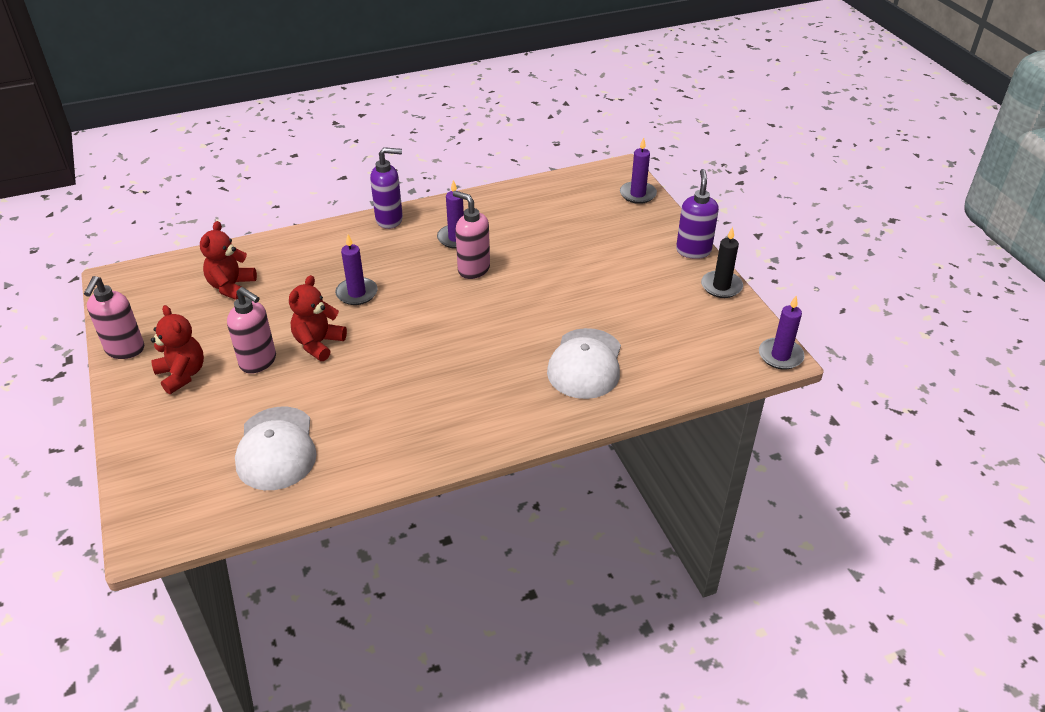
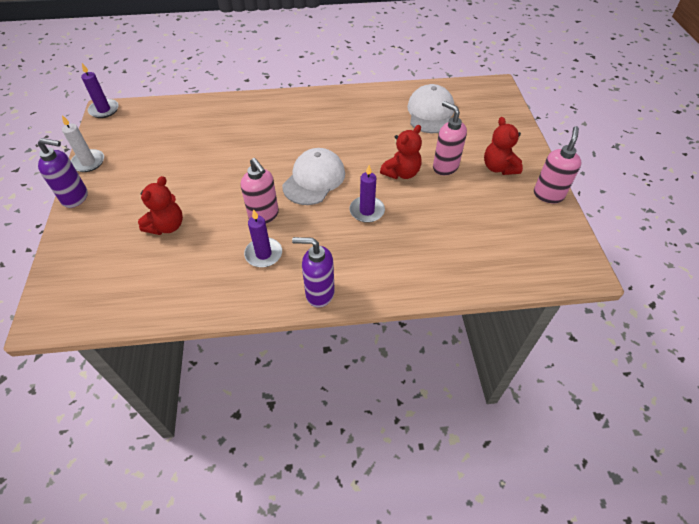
camera: 165 degrees left, 10 degrees up
(231, 287) = (474, 239): red teddy bear -> red teddy bear (167, 226)
(585, 364) = (226, 126): white cap -> white cap (314, 179)
(637, 194) = (60, 275): purple candle -> none
(693, 250) = (76, 198): purple soap dispenser -> purple soap dispenser turned 105 degrees counterclockwise
(721, 286) = (88, 162): black candle -> white candle

